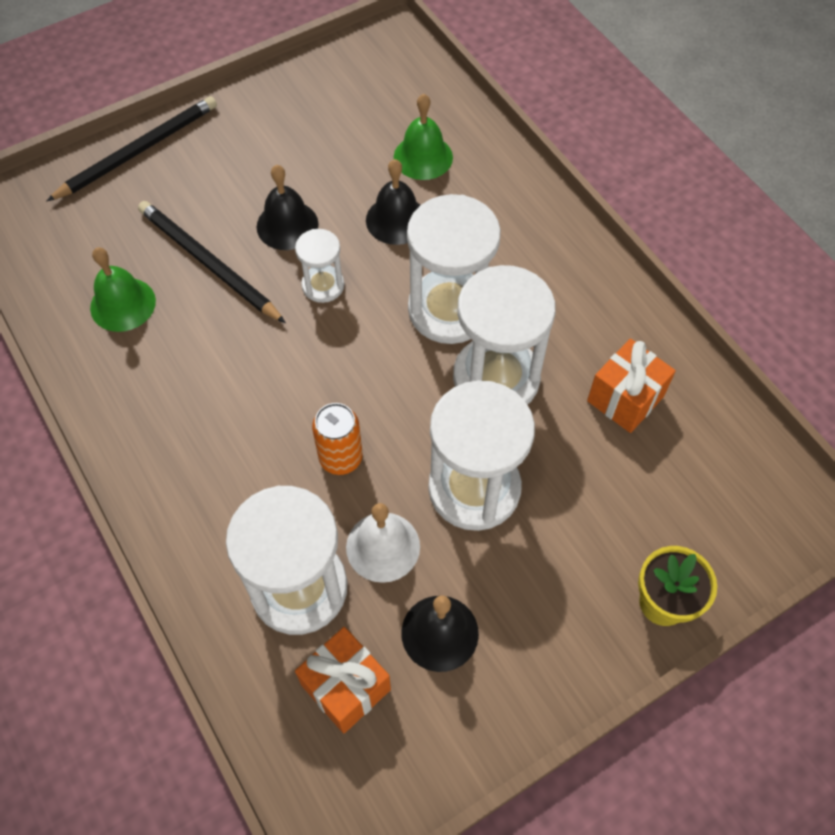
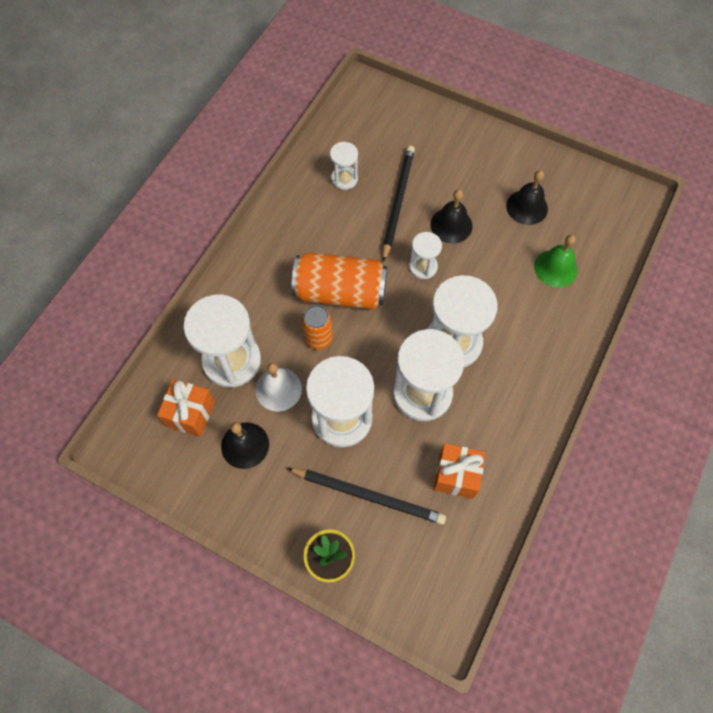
camera: 60 degrees right, 5 degrees up
(123, 304) = (344, 179): green bell -> white hourglass
(138, 151) = (447, 123): black pencil -> black pencil (368, 496)
(290, 396) = (340, 292): none -> orange can
(396, 220) = (497, 279): black bell -> black bell (527, 207)

